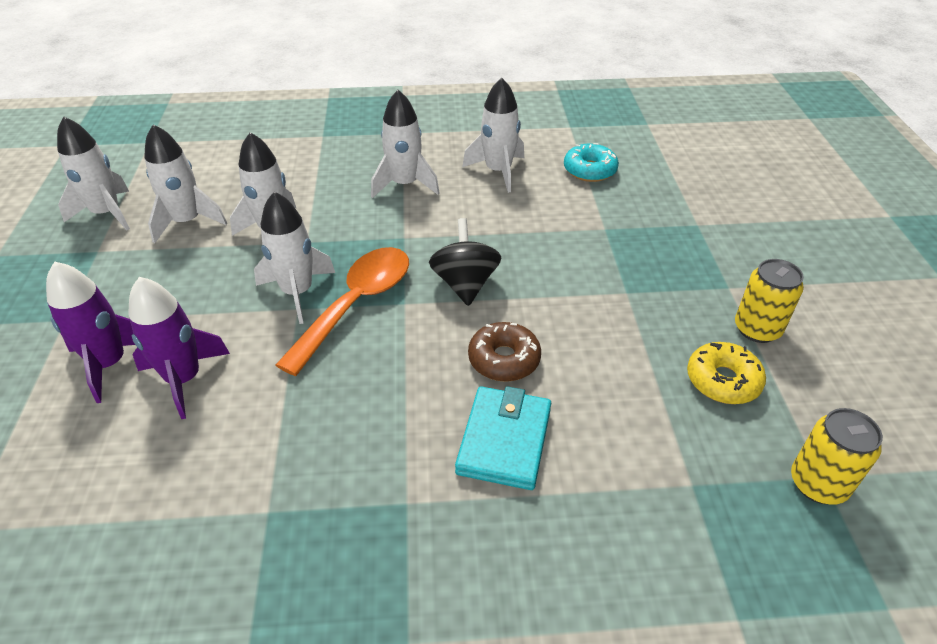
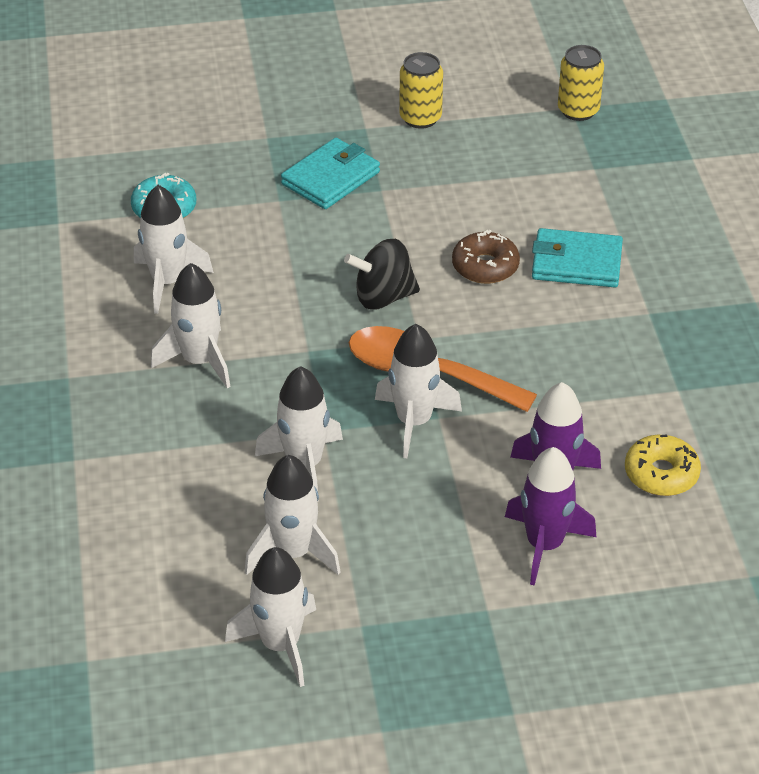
camera: 95 degrees left, 0 degrees up
(640, 260) = (331, 178): none -> turquoise wallet
(723, 380) = (486, 143): yellow donut -> yellow donut (661, 474)

